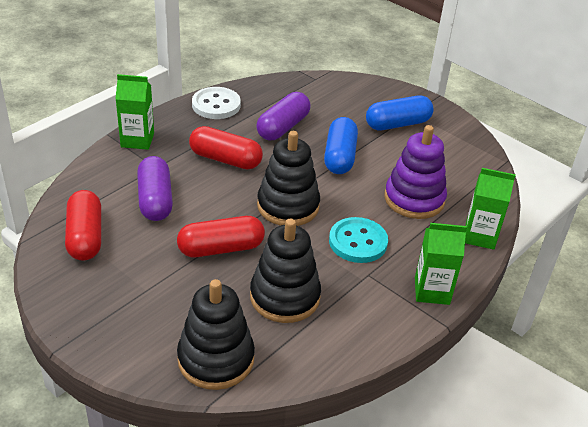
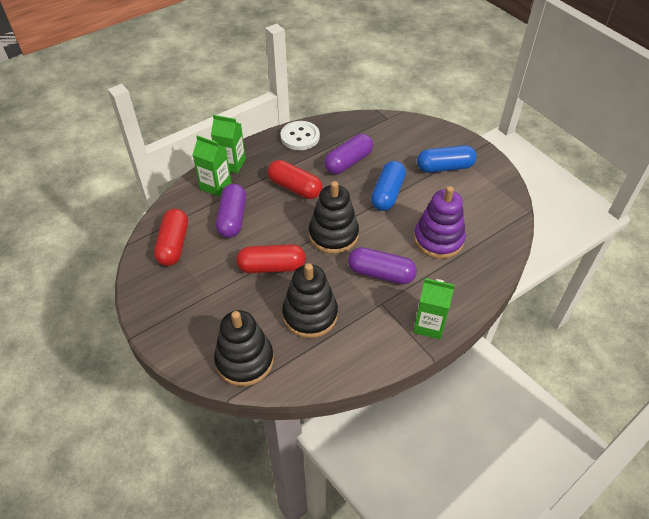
camera: 15 degrees right, 10 degrees up
(358, 242) = (381, 273): turquoise button -> purple capsule
(479, 236) = (484, 280): green carton -> green carton (216, 186)

